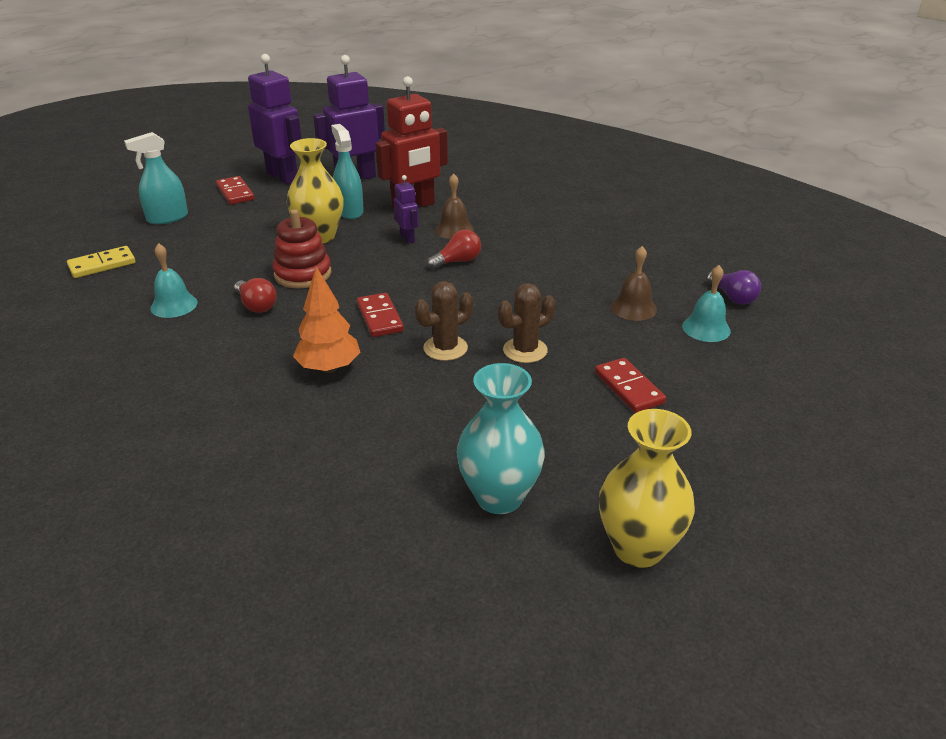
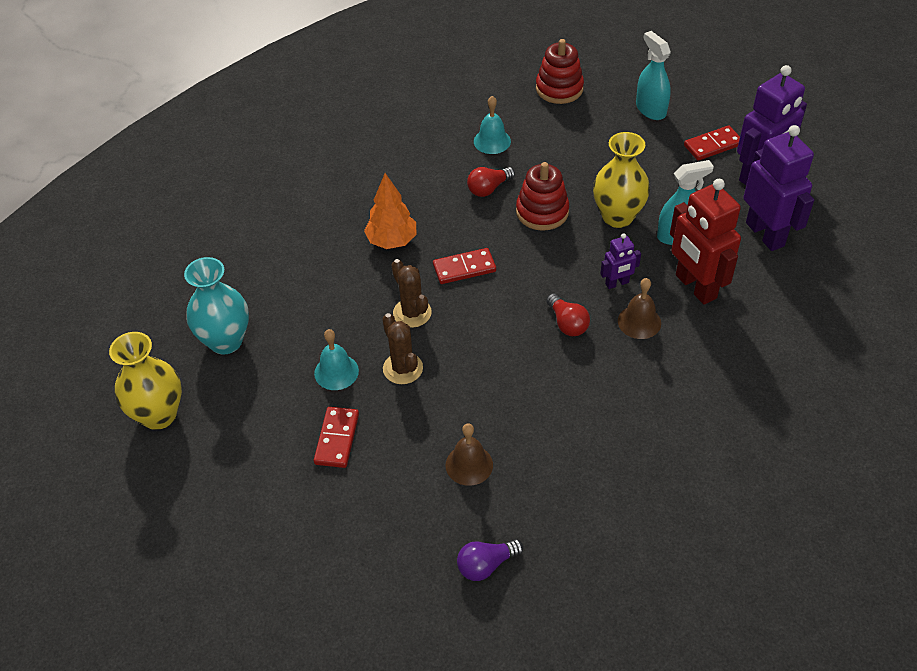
camera: 95 degrees right, 15 degrees up
(102, 265) = (559, 89): yellow domino -> red stacking toy
(629, 388) = (337, 439): red domino -> red domino turned 60 degrees counterclockwise
(706, 328) = (426, 523): turquoise bell -> turquoise bell (336, 372)

